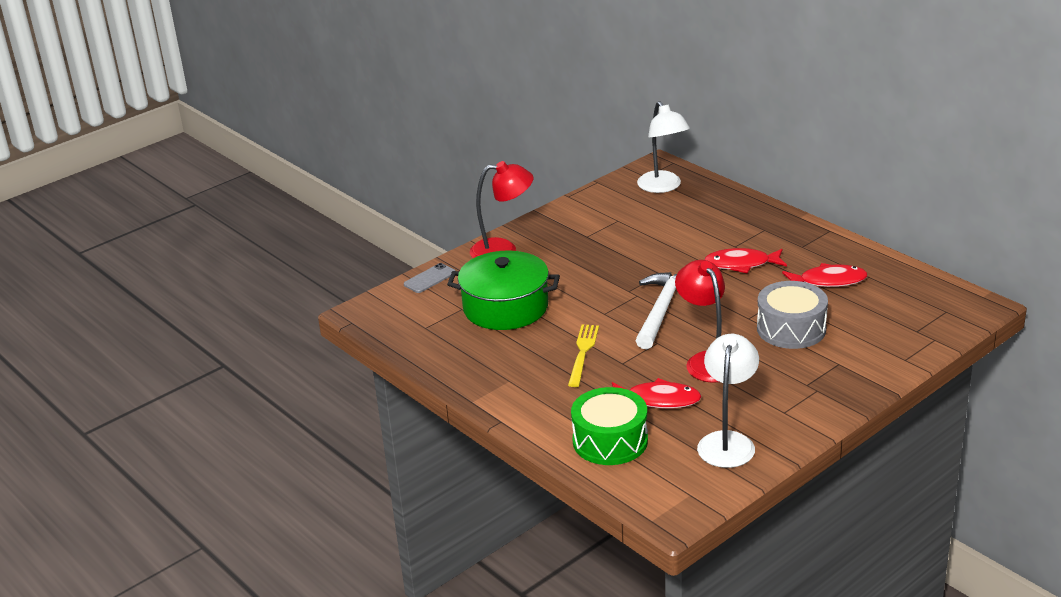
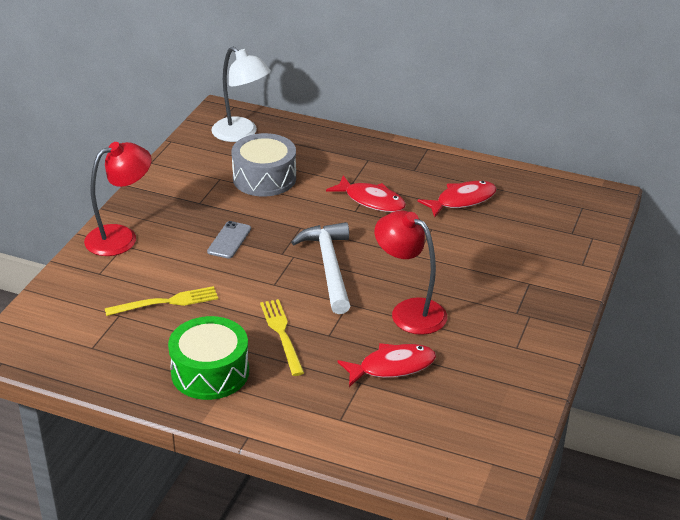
camera: 30 degrees left, 5 degrees up
(429, 278) = (60, 288): grey phone -> grey phone (229, 240)
(505, 307) = (166, 302): green pot -> yellow fork
(610, 441) = (375, 427): green drum -> green drum (210, 372)
(728, 441) = (488, 394): white lamp -> none
(741, 264) = (371, 200): red fish -> red fish turned 120 degrees counterclockwise
(791, 329) = (463, 257): grey drum -> grey drum (264, 178)

